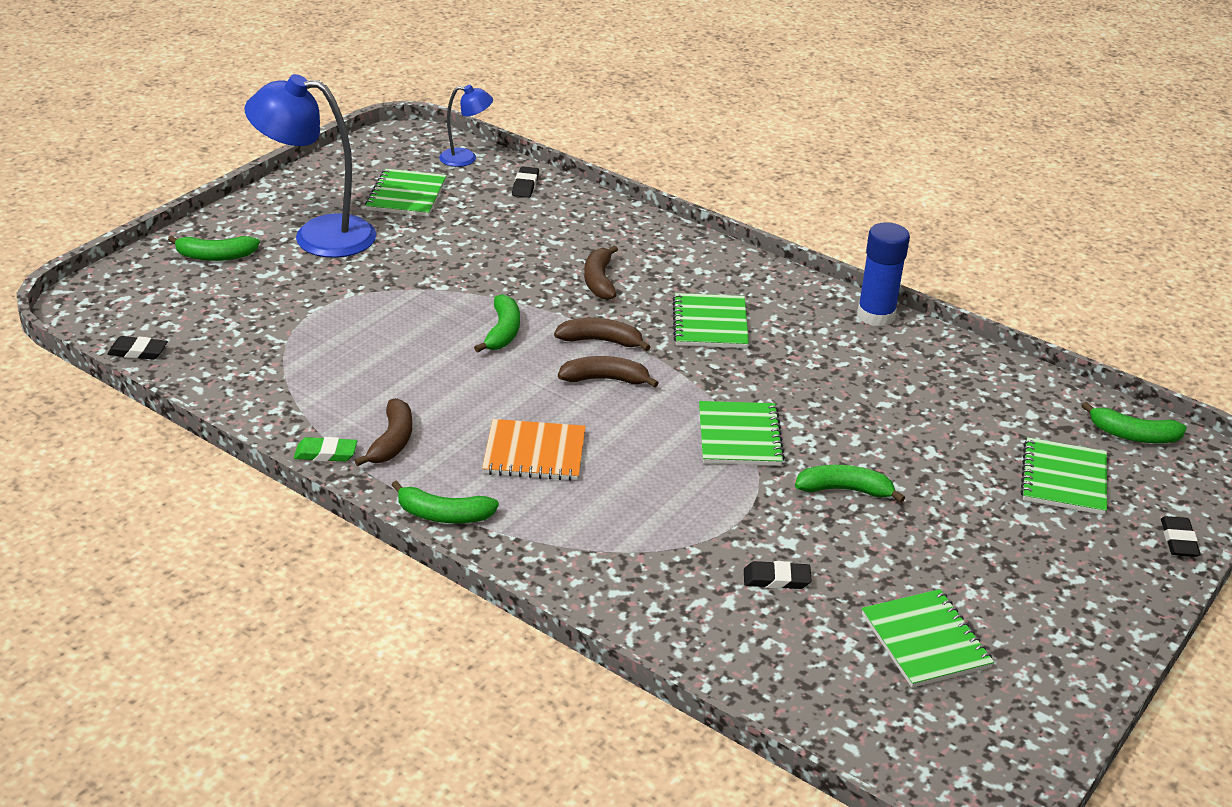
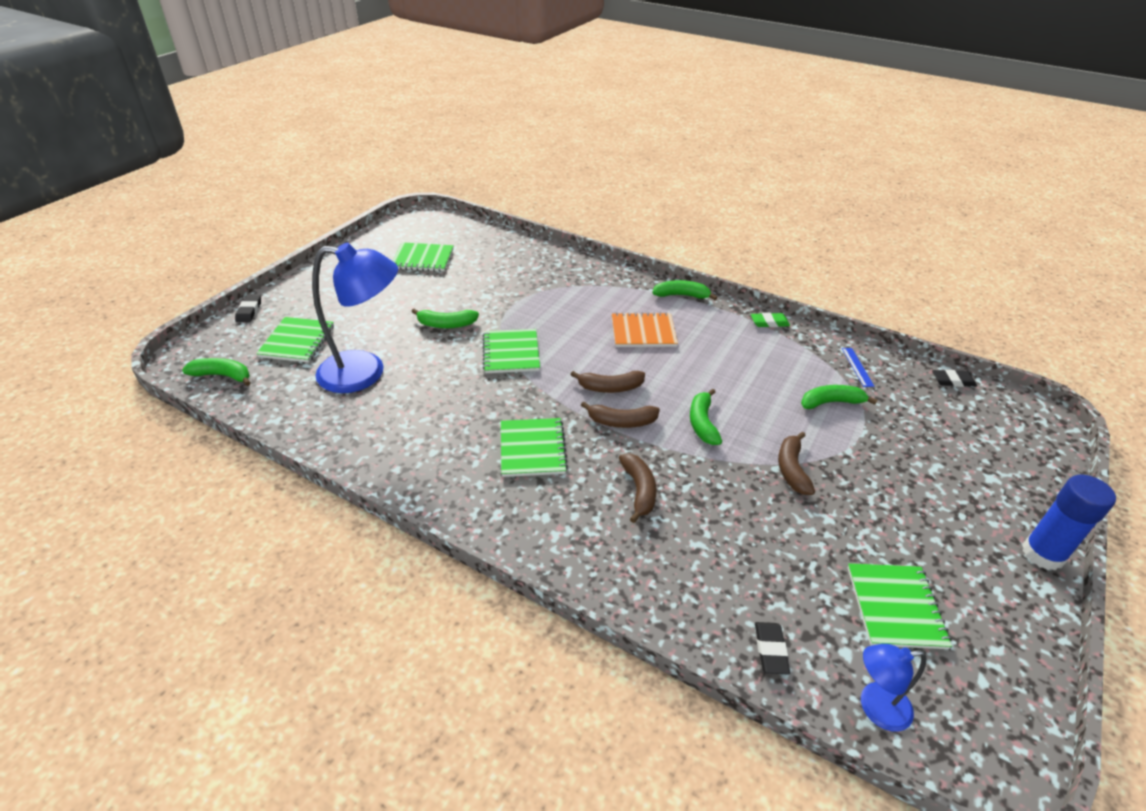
camera: 175 degrees right, 5 degrees up
(215, 256) = (998, 483): green banana -> green banana (831, 402)
(250, 378) = (857, 367): none -> blue ruler
(318, 236) = (933, 523): blue lamp -> blue lamp (365, 372)
(392, 441) = (734, 332): brown banana -> brown banana (792, 469)
(776, 579) = (494, 278): black eraser -> none
(876, 315) = (379, 473): blue glue stick -> blue glue stick (1042, 554)
(925, 641) = (423, 259): green notebook -> green notebook turned 60 degrees counterclockwise

